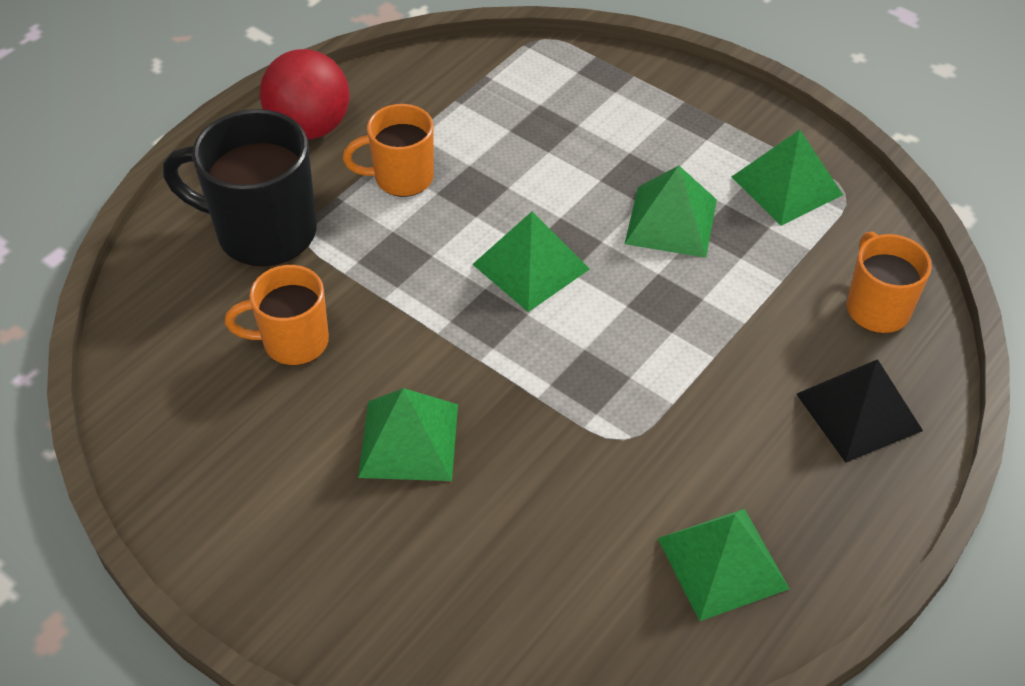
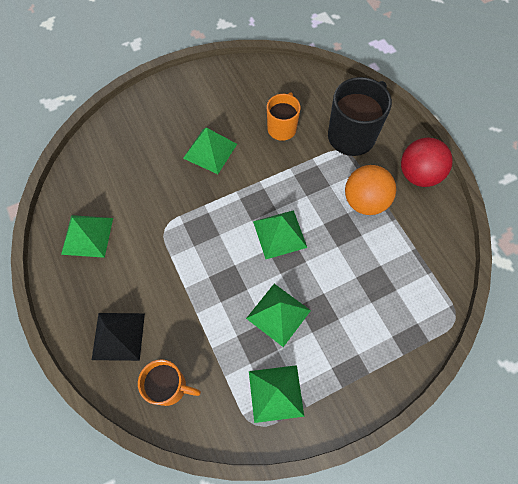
camera: 115 degrees right, 15 degrees up
(401, 178) = (365, 201): orange mug -> orange ball

